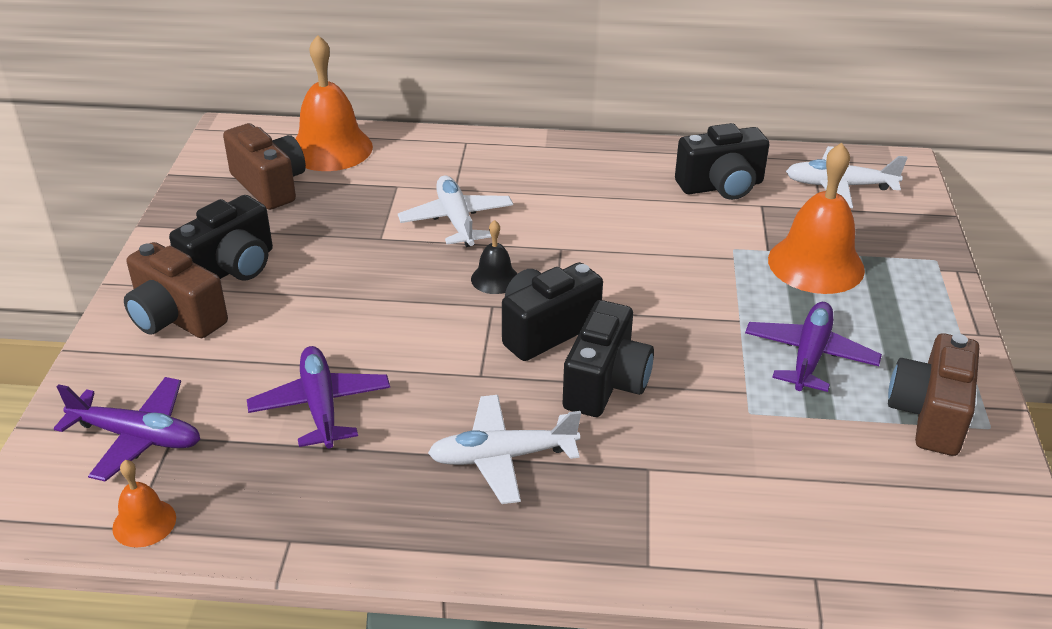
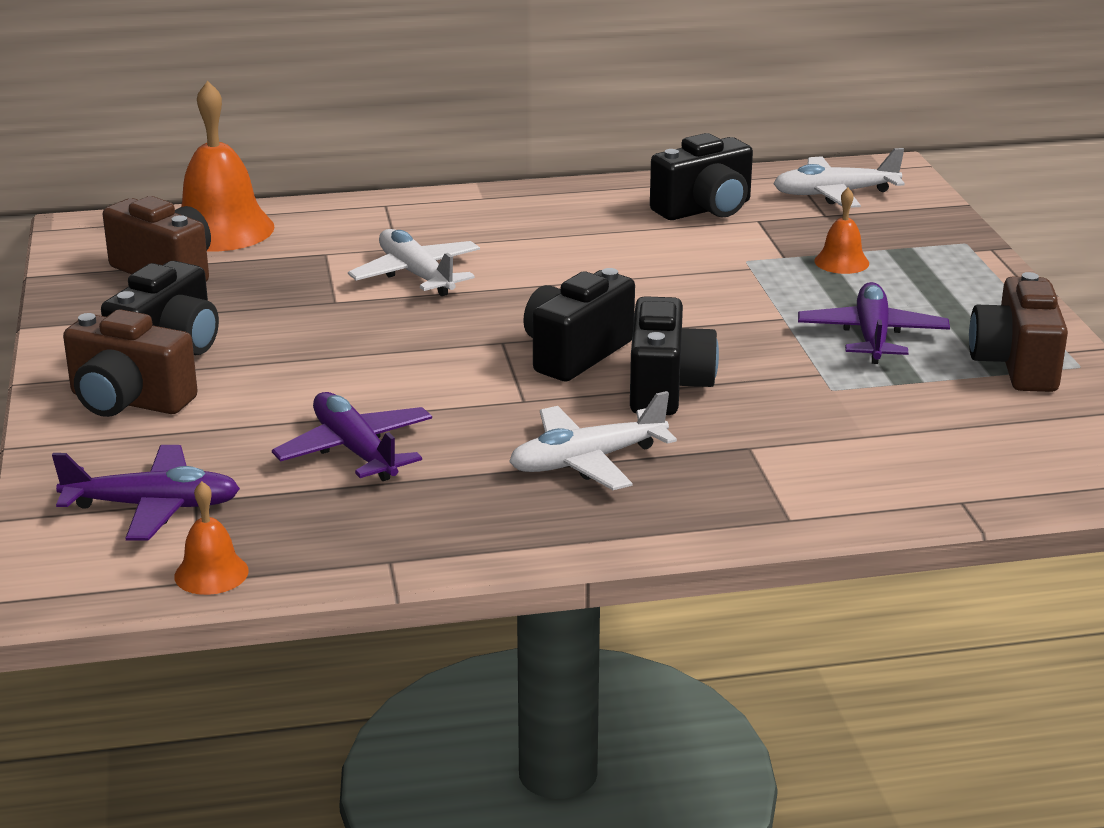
camera: 15 degrees left, 10 degrees down
(495, 279) = (492, 319): black bell -> none
(816, 264) = (841, 262): orange bell -> orange bell, size x0.50

